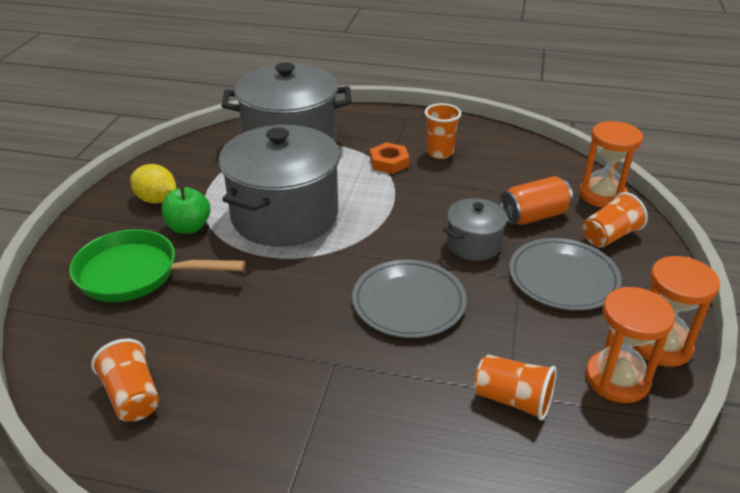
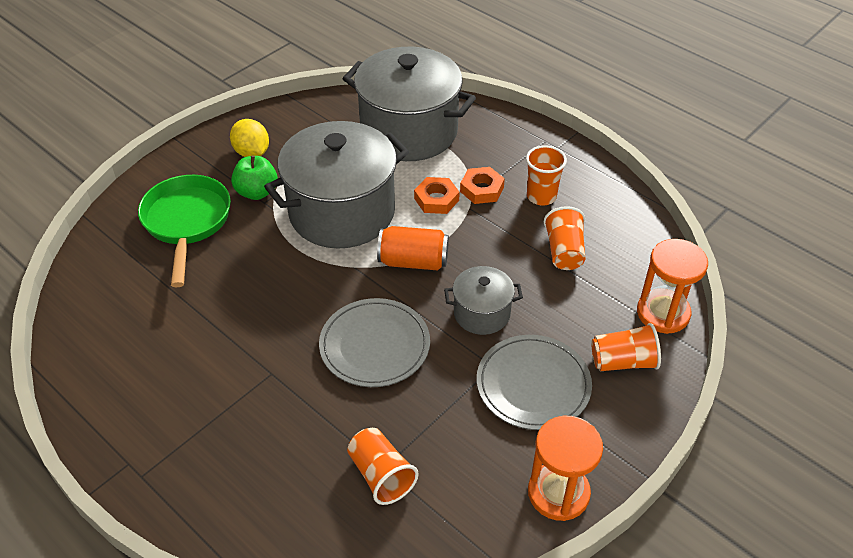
camera: 30 degrees right, 10 degrees up
(132, 396) = (113, 331): orange cup -> orange cup (564, 251)
(136, 274) = (187, 222): green pan -> green pan turned 45 degrees clockwise
(359, 180) = (436, 199): none -> orange nut
(533, 216) = (568, 307): orange can -> orange can (413, 261)
(617, 379) = (486, 503): orange hourglass -> none

